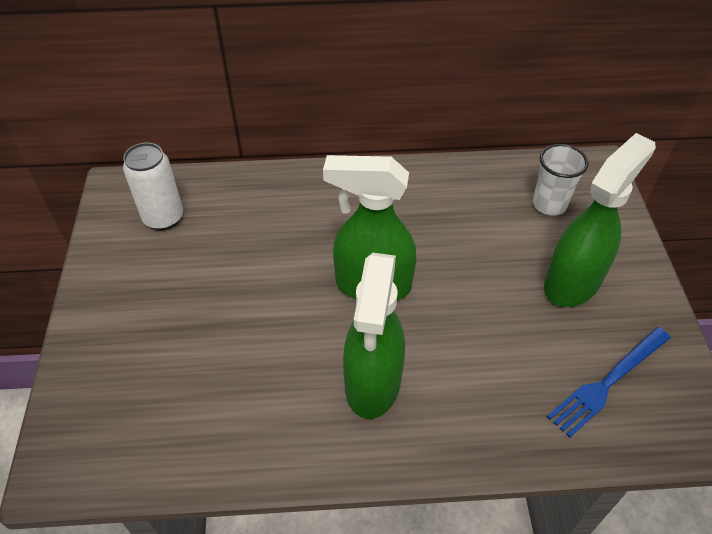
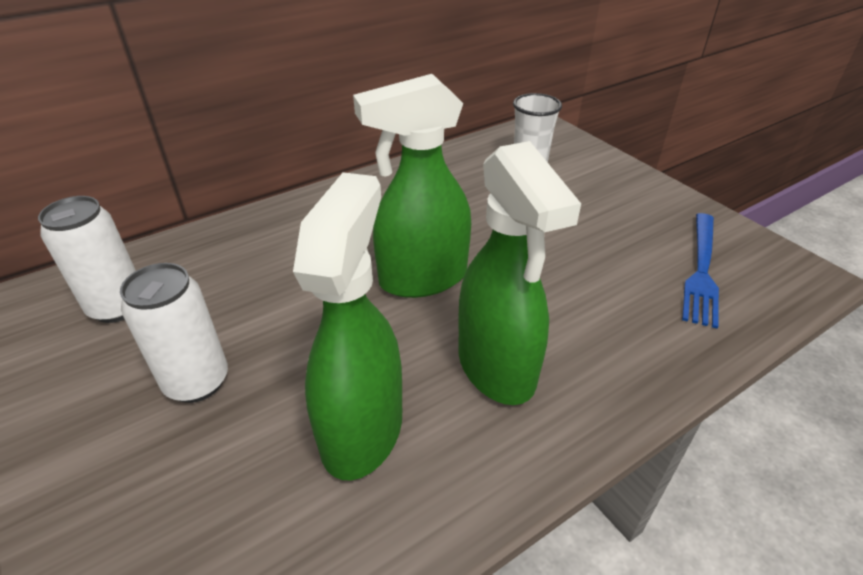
camera: 30 degrees left, 10 degrees down
(181, 299) = (197, 382): none -> white can
(573, 282) = (601, 208): green spray bottle -> green spray bottle (362, 429)

